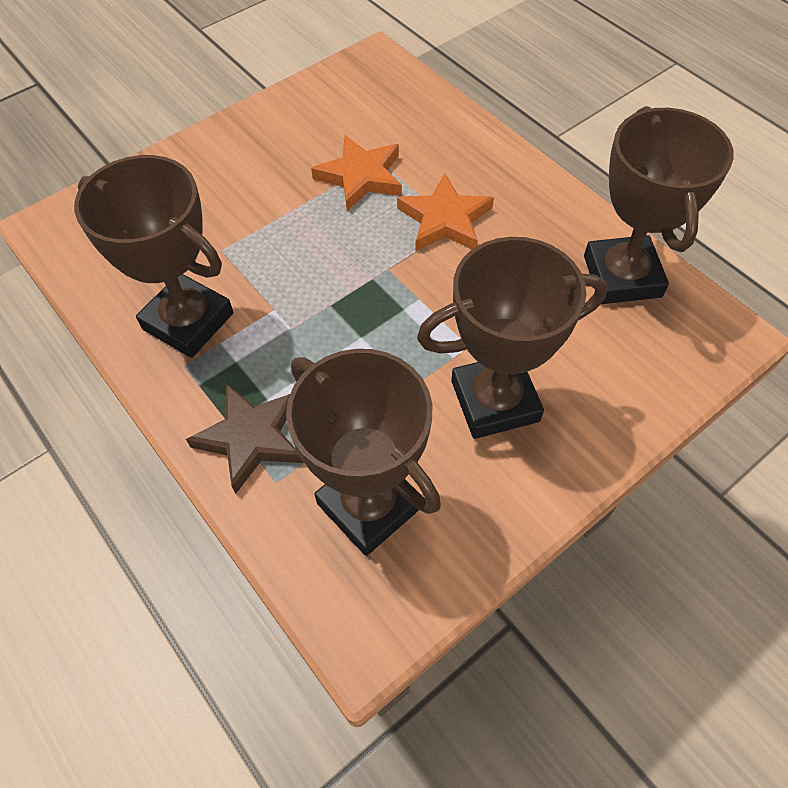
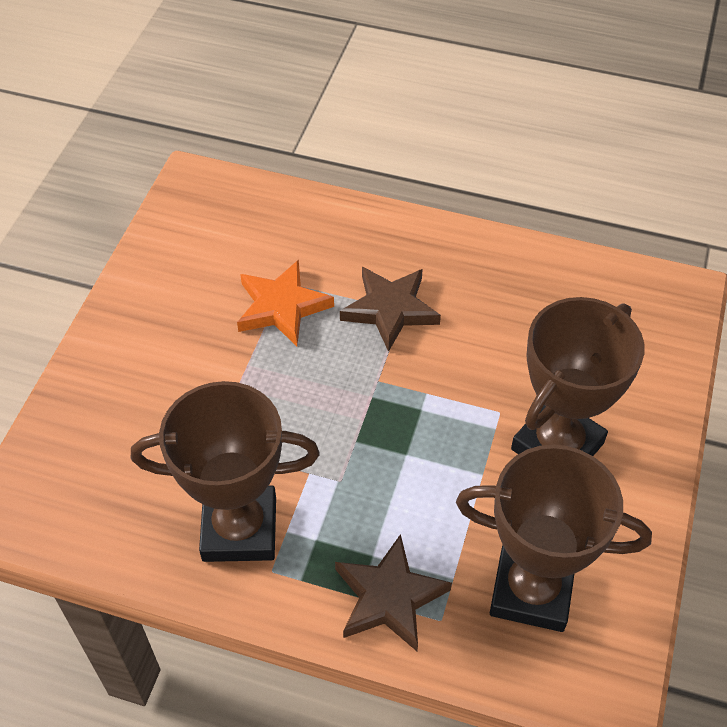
camera: 35 degrees left, 5 degrees down
(445, 219) = (390, 309): orange star -> brown star
(621, 276) = (570, 285): brown trophy -> none

